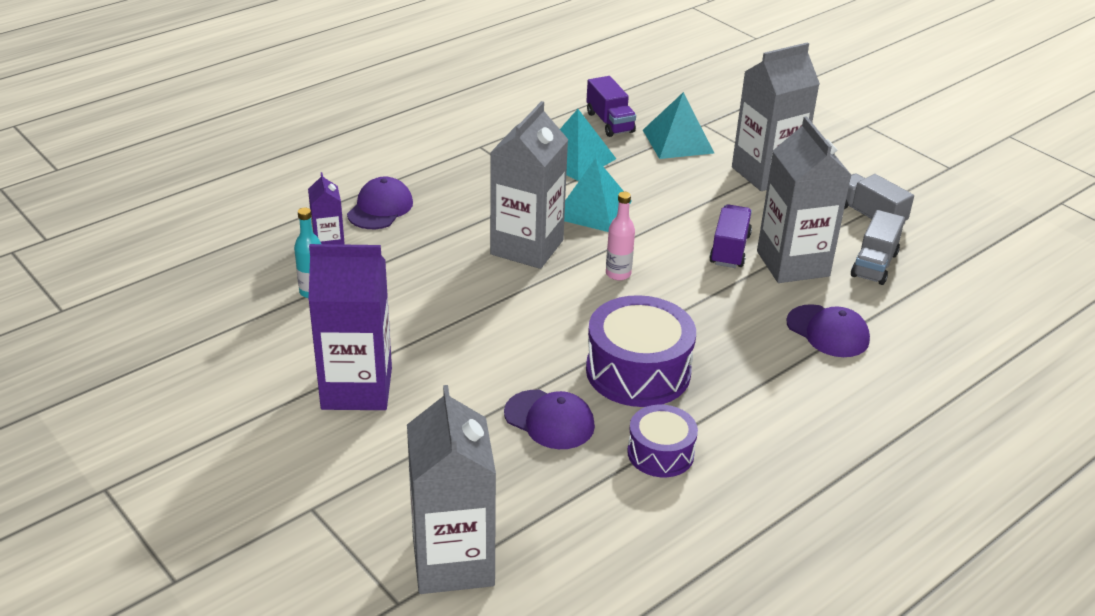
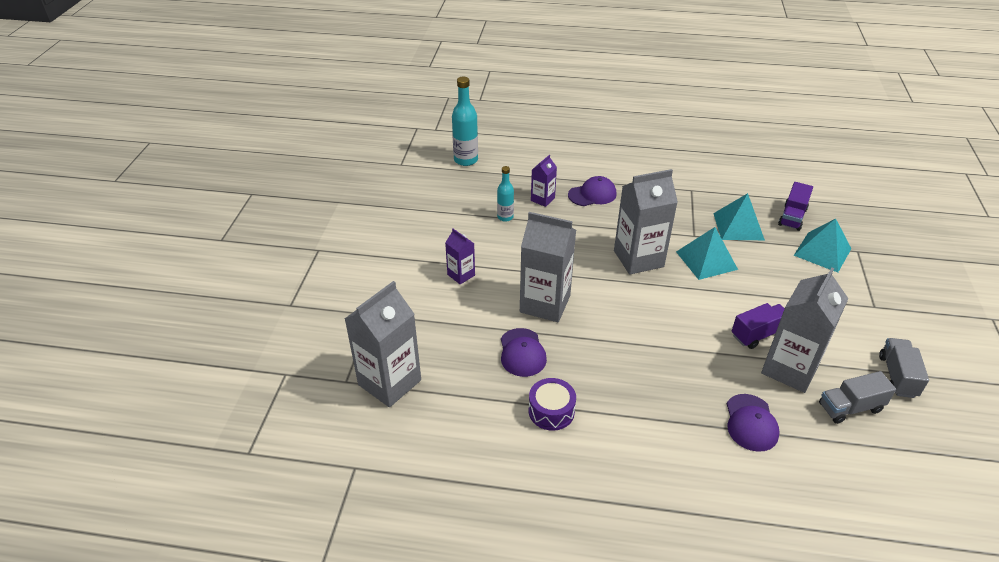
camera: 50 degrees right, 5 degrees up
(154, 254) = (466, 160): none -> turquoise bottle
(357, 388) = (461, 275): purple carton -> purple carton, size x0.51
(618, 274) = (668, 304): pink bottle -> none
(638, 371) = (602, 362): purple drum -> none
(766, 173) = (857, 305): grey carton -> grey carton (545, 304)

